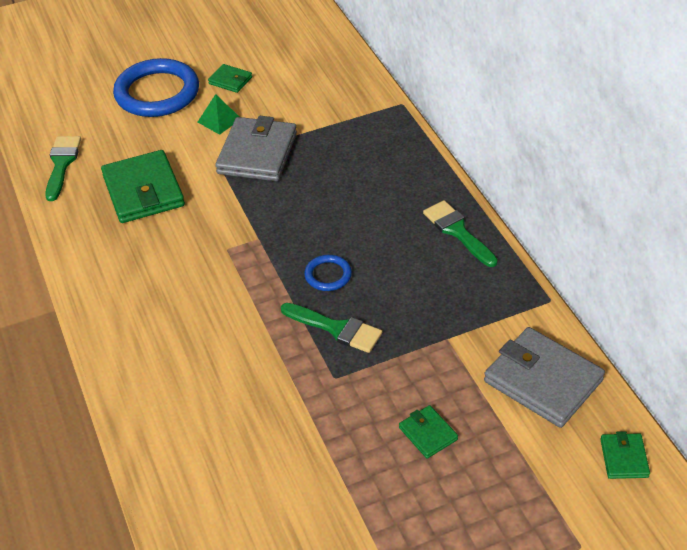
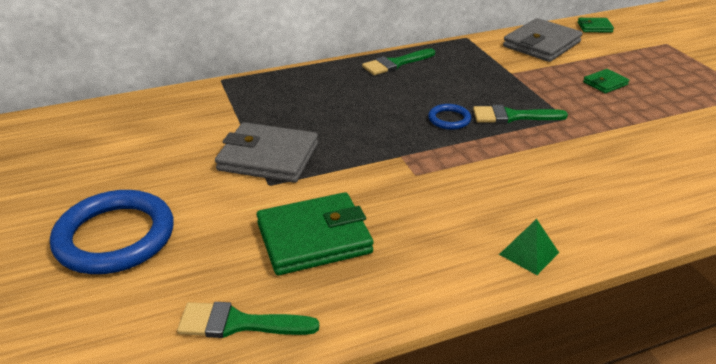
camera: 90 degrees left, 10 degrees down
(219, 120) = (198, 184): green pyramid -> green pyramid (529, 253)
(230, 80) = (124, 177): green wallet -> none
(336, 329) = (512, 116): green brush -> green brush turned 120 degrees counterclockwise

